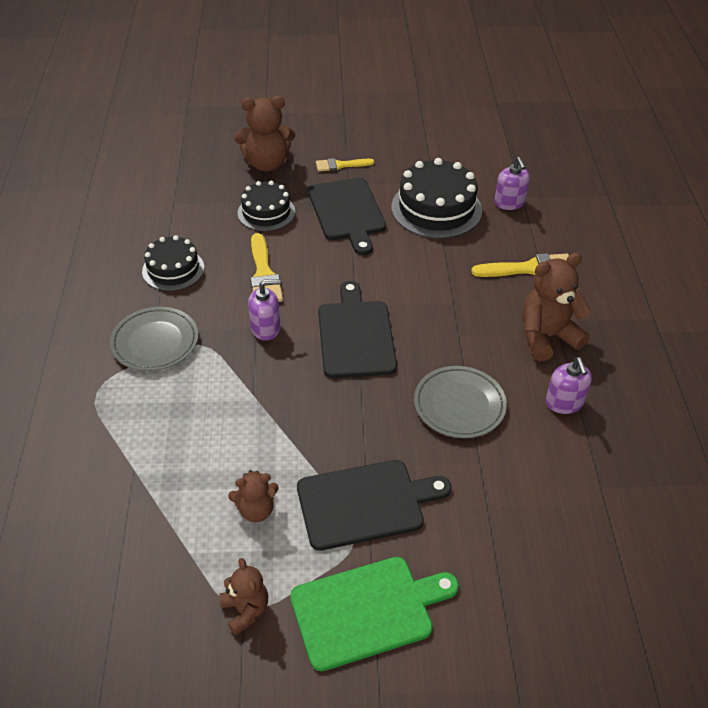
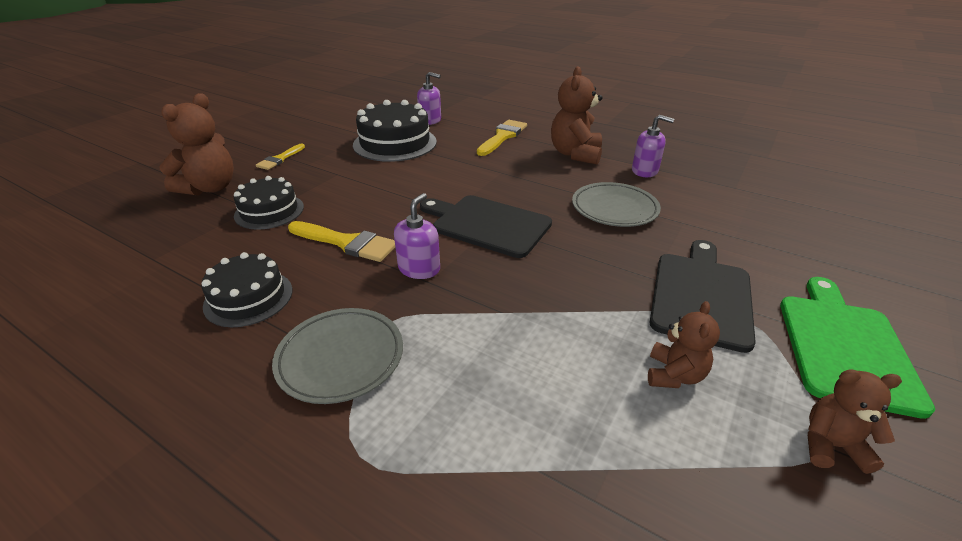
camera: 55 degrees left, 10 degrees down
(347, 212) = (338, 175): black cutting board -> none

